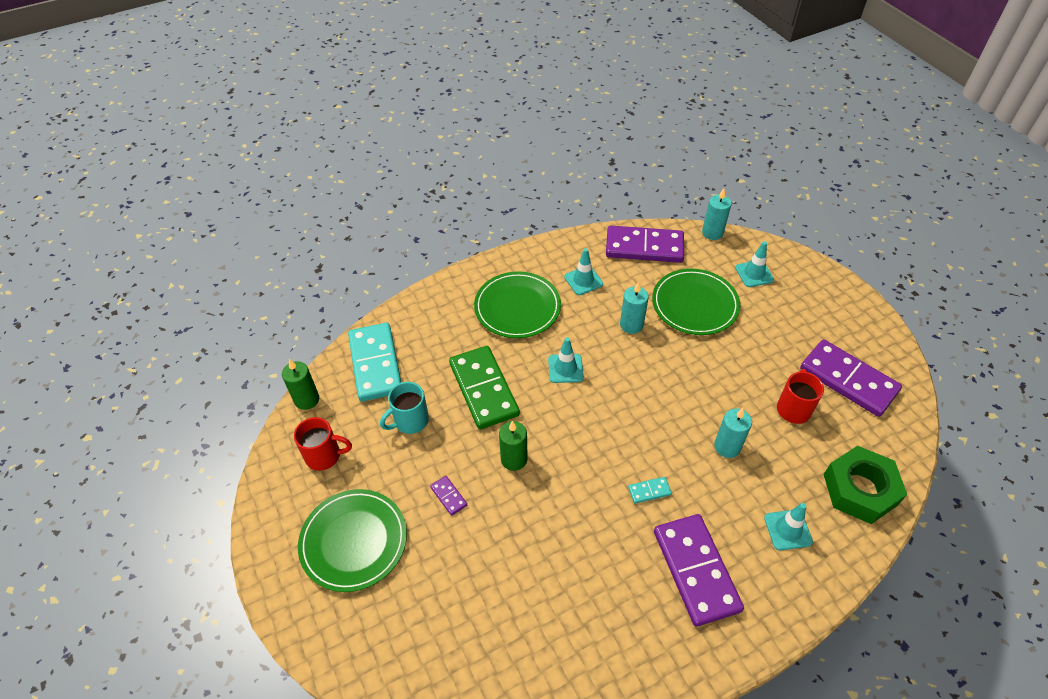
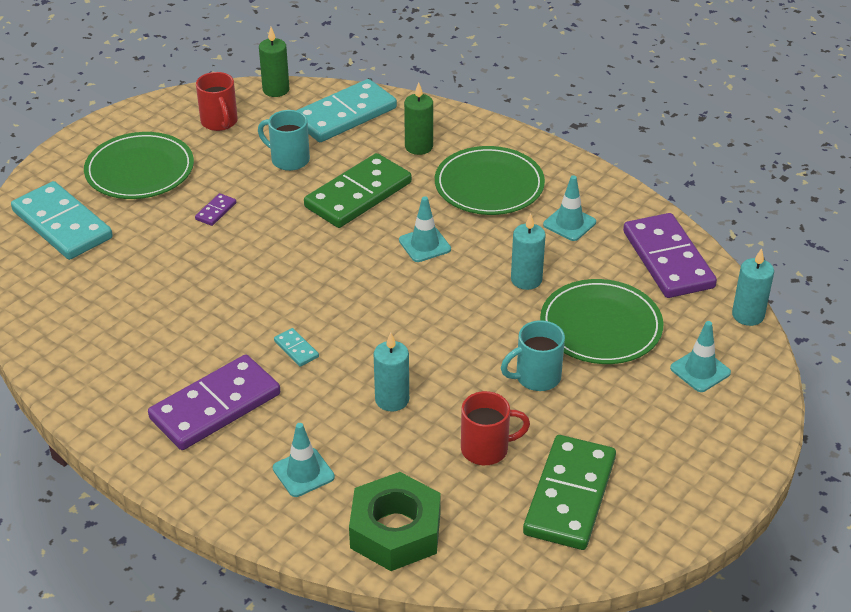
camera: 65 degrees right, 10 degrees down
(396, 634) = (62, 225): none -> turquoise domino
(514, 459) = (282, 241): green candle -> green candle (419, 147)
(732, 356) = (536, 377): none -> turquoise mug
(848, 380) = (569, 496): purple domino -> green domino

